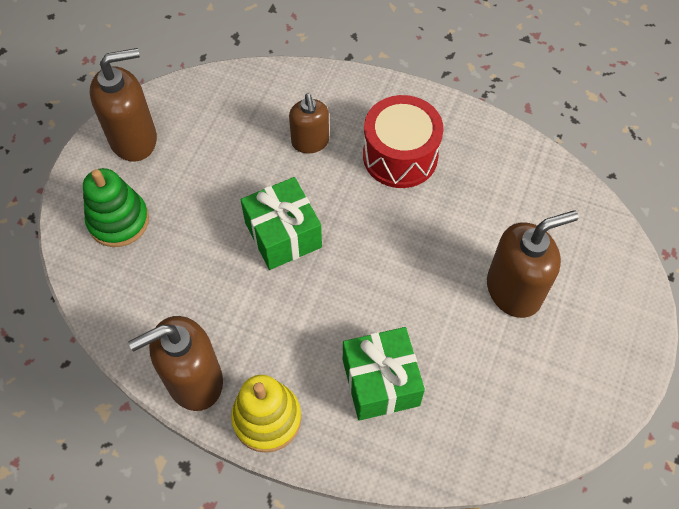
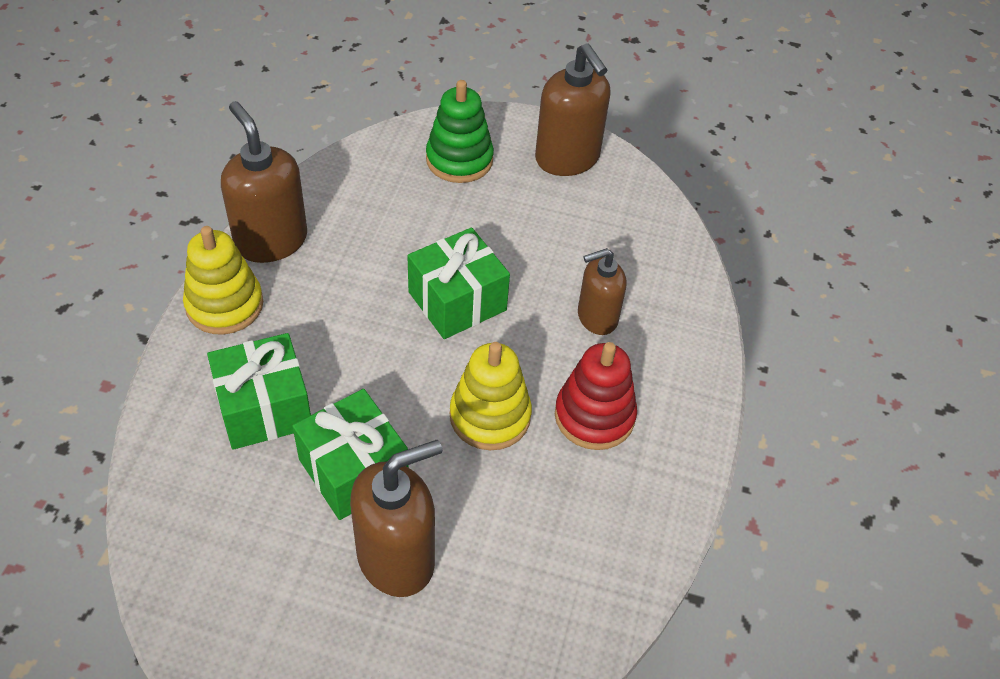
camera: 80 degrees right, 10 degrees down
(397, 221) = (490, 416): none -> yellow stacking toy
(400, 156) = (594, 416): red drum -> red stacking toy
(441, 316) = (353, 470): none -> green gift
(514, 290) = (396, 558): brown soap dispenser -> brown soap dispenser turned 90 degrees counterclockwise

